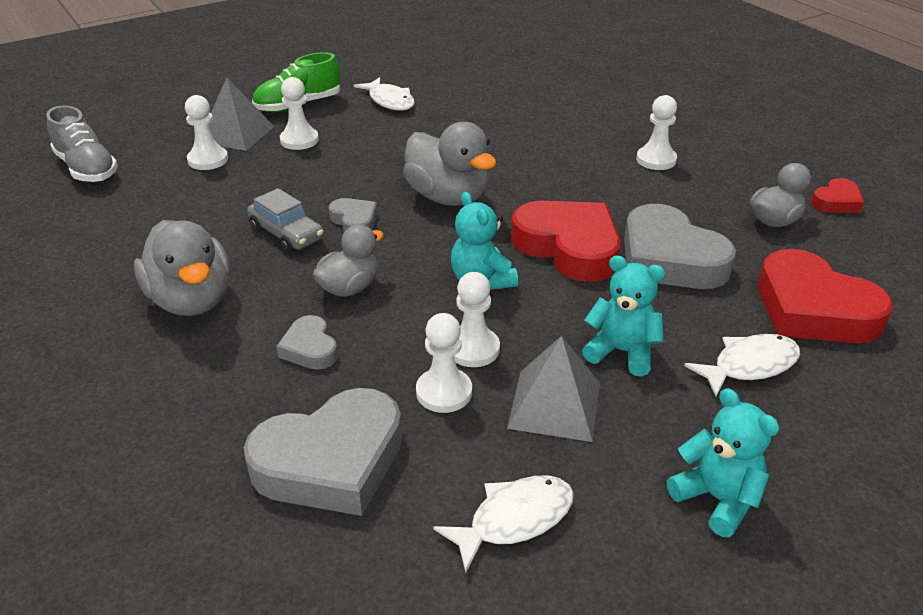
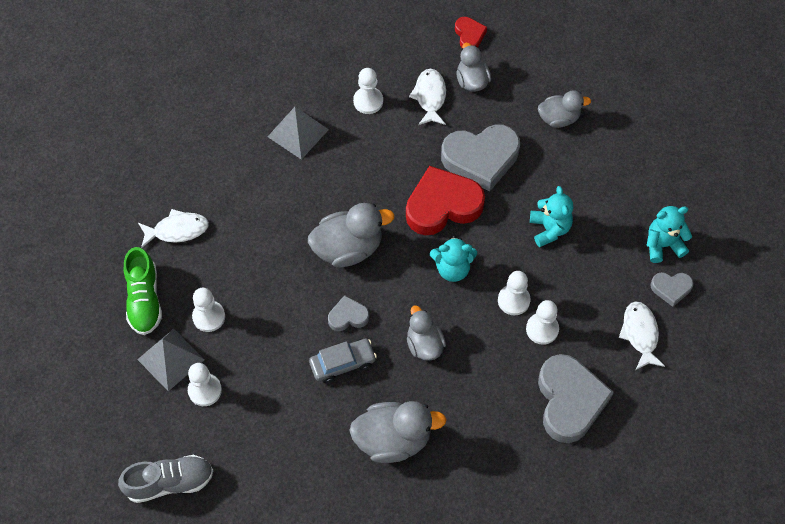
camera: 65 degrees left, 25 degrees up
(310, 348) = (474, 384): grey heart -> grey heart (671, 288)
(554, 405) = (575, 281): grey pyramid -> grey pyramid (298, 133)
(622, 352) = (549, 229): turquoise teddy bear -> turquoise teddy bear turned 120 degrees clockwise
(749, 365) = (587, 177): white fish -> white fish (430, 97)
(813, 309) = (559, 118): red heart -> grey duck

